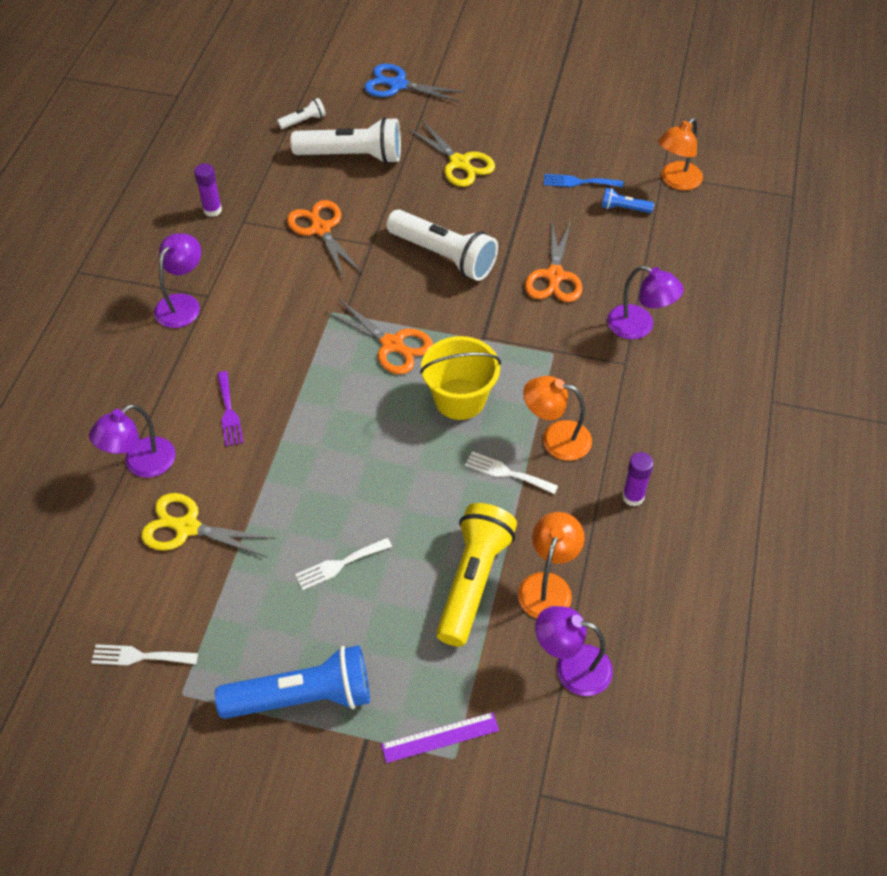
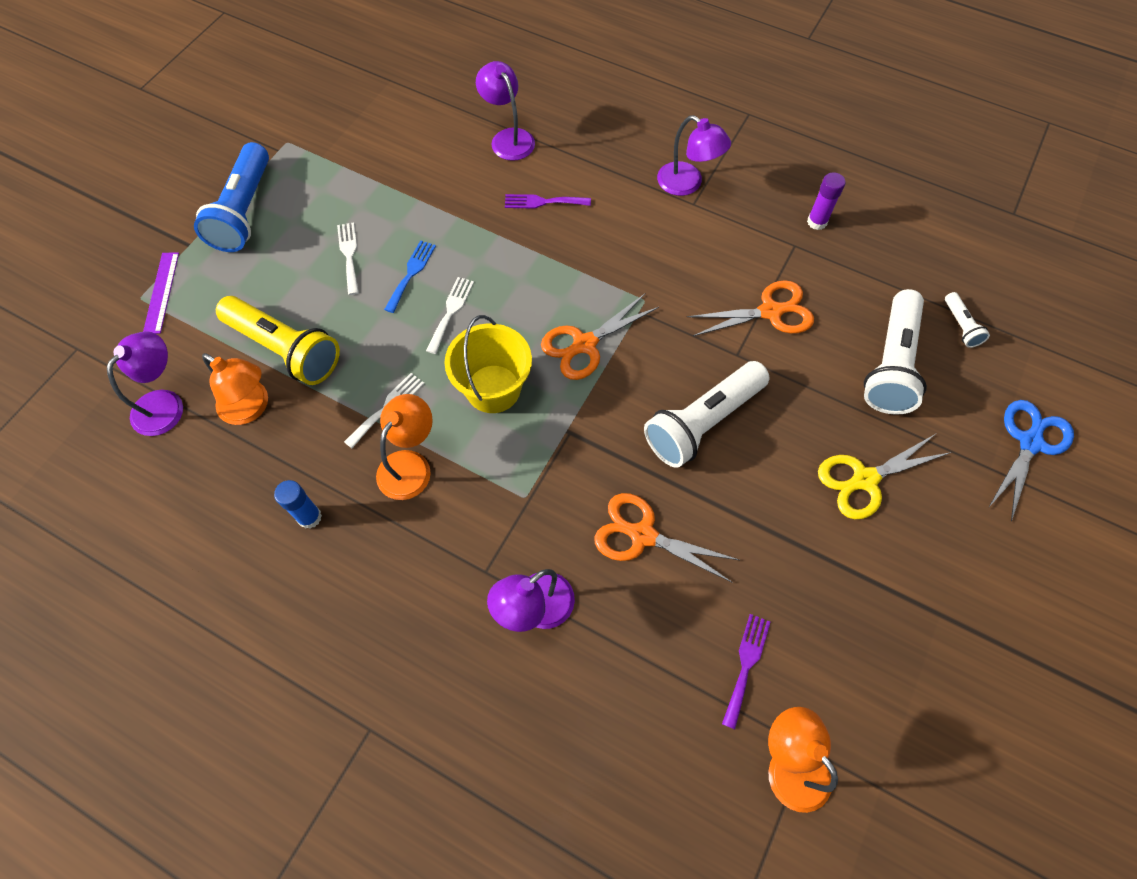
camera: 105 degrees right, 10 degrees up
(139, 656) = (330, 122): white fork -> white fork (451, 311)
(187, 527) = (432, 160): yellow scissors -> none
(579, 182) = (808, 620): blue fork -> blue fork (411, 273)
(624, 208) = (746, 665): blue flashlight -> purple fork
(633, 497) = (309, 517): purple glue stick -> blue glue stick

